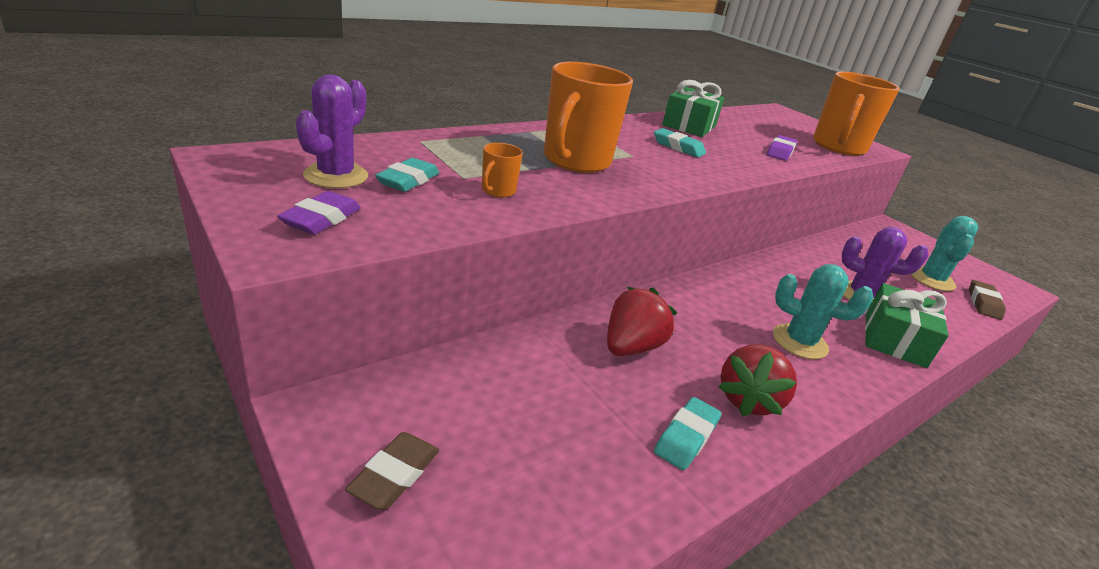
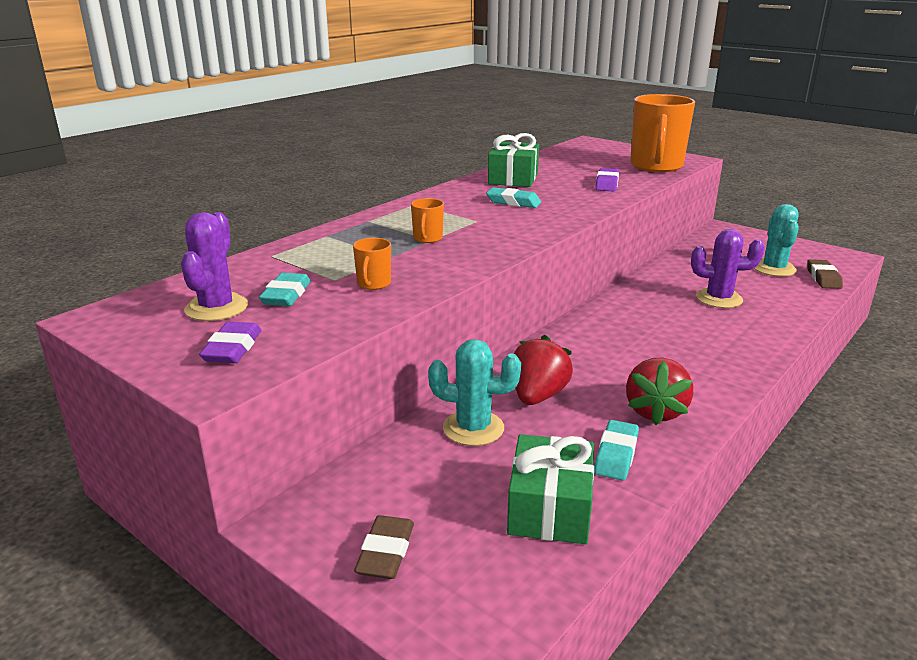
camera: 10 degrees left, 5 degrees down
(576, 161) = (427, 238): orange mug -> orange mug, size x0.43
(799, 342) = (680, 352): turquoise cactus -> turquoise cactus (473, 428)
(894, 339) = (758, 329): green gift -> green gift (549, 508)

